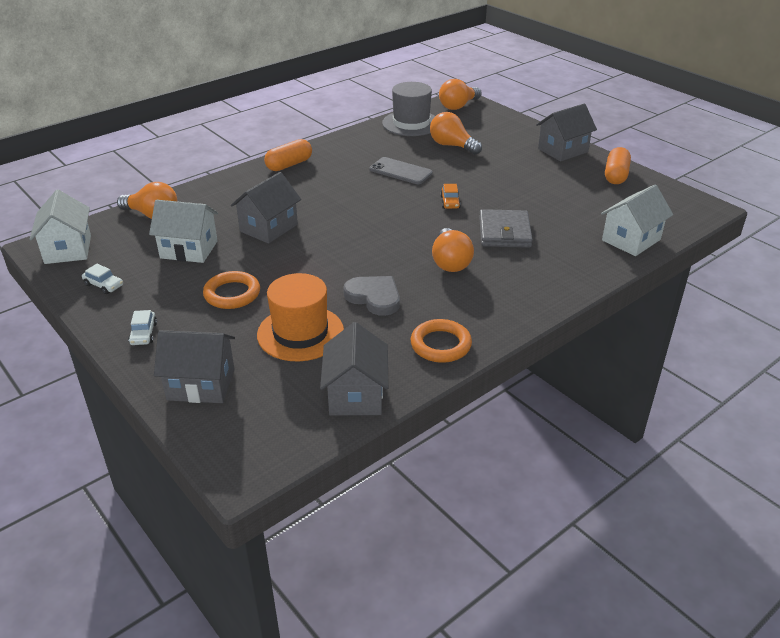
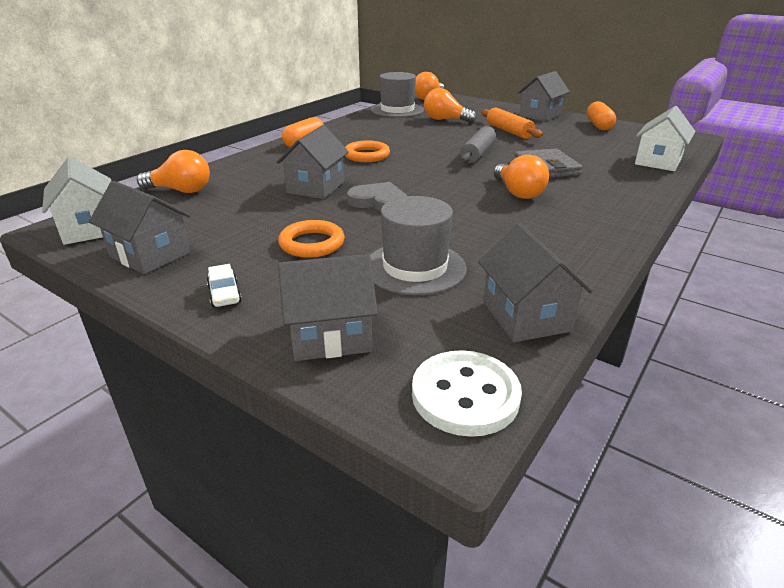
camera: 15 degrees left, 5 degrees down
(104, 285) = (150, 255): white car -> grey house
(189, 249) = (238, 213): white house -> none
(266, 449) = (465, 395): none -> white button
(300, 333) = (415, 267): orange hat -> grey hat
(374, 297) = (469, 227): grey heart -> grey heart (379, 201)
(400, 171) = (414, 138): grey phone -> none
(440, 345) = (573, 257): orange ring -> orange ring (366, 155)
(450, 202) = (477, 153): orange car -> grey rolling pin
(507, 173) = (509, 131): none -> orange rolling pin

